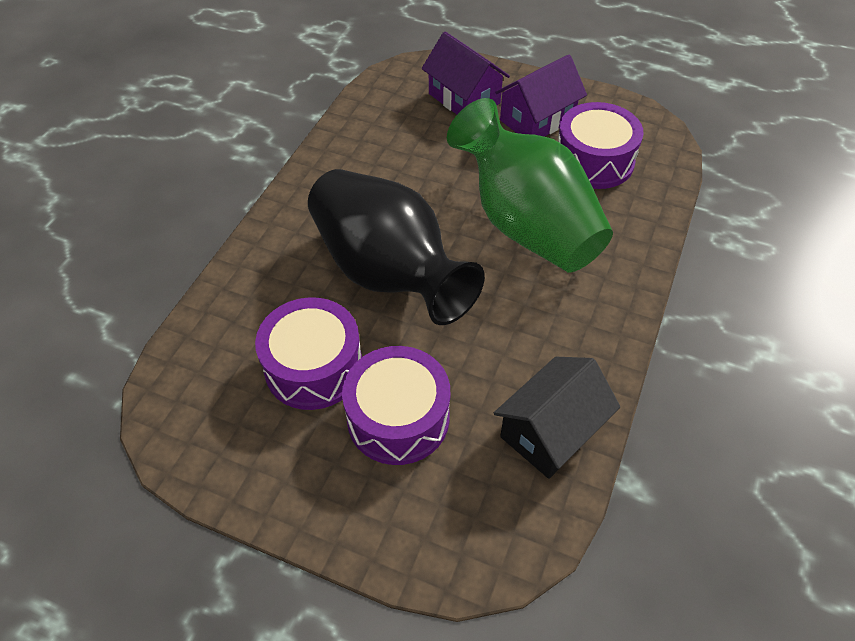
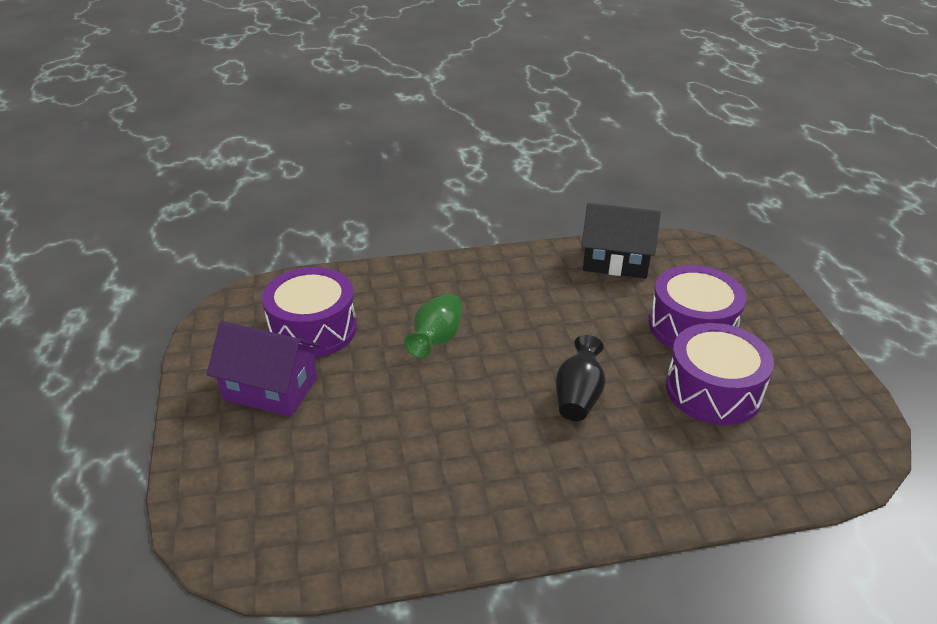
camera: 125 degrees left, 15 degrees down
(388, 273) = (578, 396): black vase -> black vase, size x0.43
(464, 98) = (267, 465): purple house -> none
(526, 224) = (436, 339): green vase -> green vase, size x0.43

